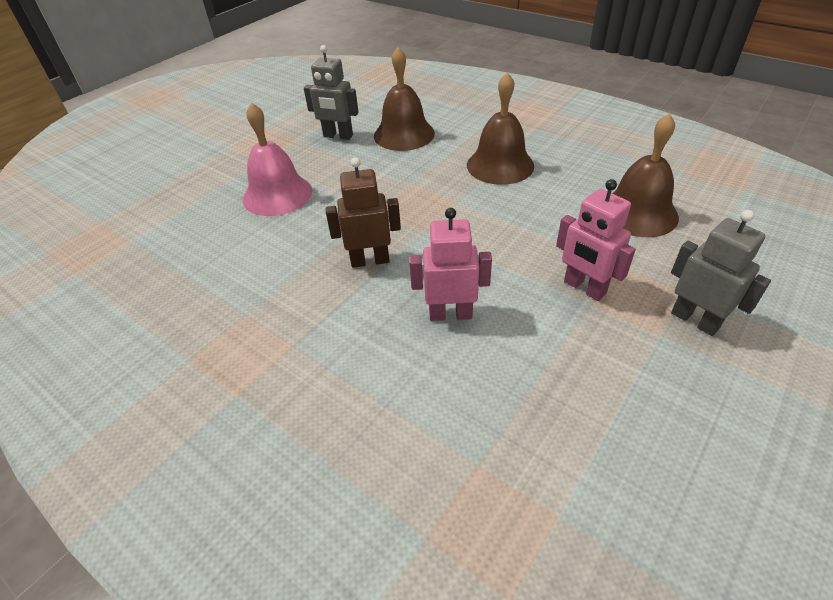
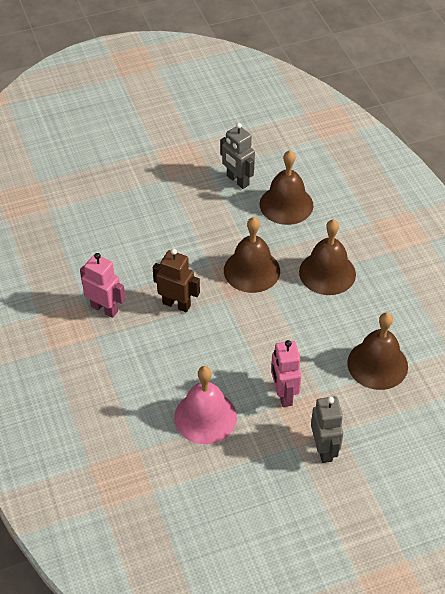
camera: 30 degrees right, 5 degrees up
(277, 194) = (158, 217): pink bell -> pink bell (205, 417)
(424, 194) = (251, 270): none -> brown bell
(450, 314) = (192, 366): pink robot -> pink robot (104, 309)

